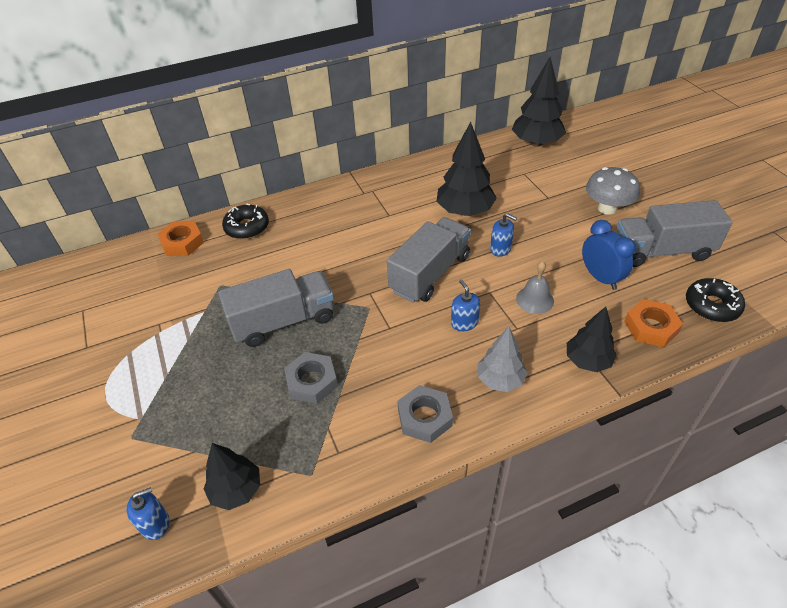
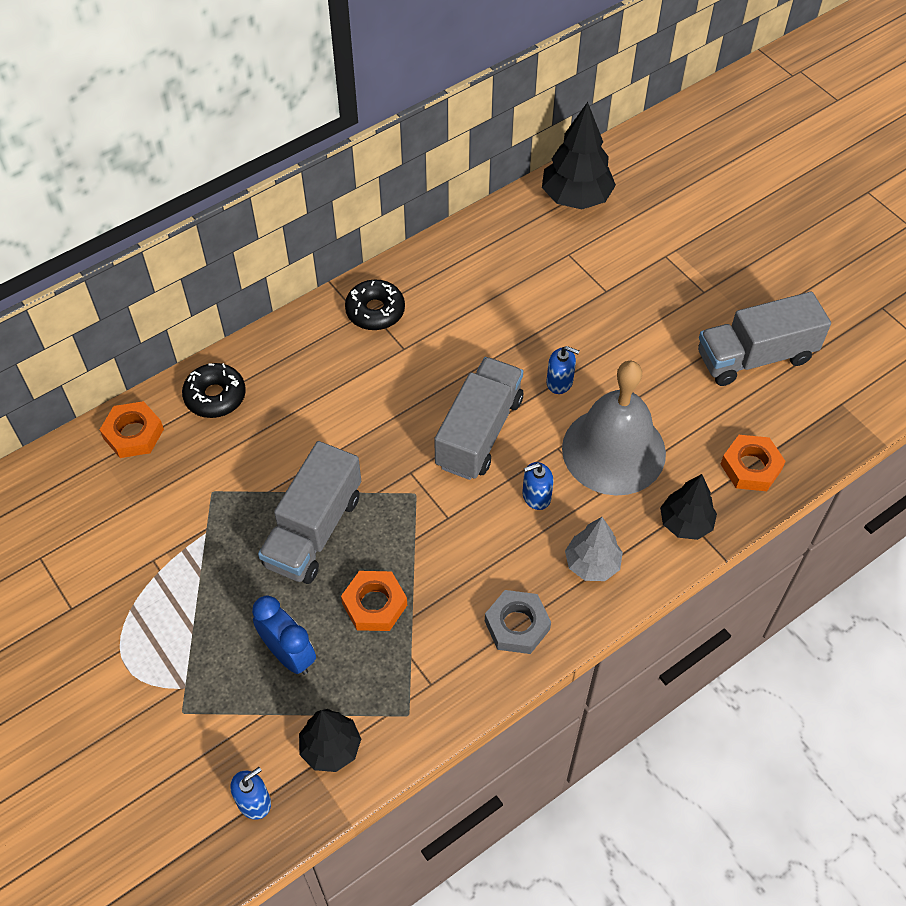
camera: 15 degrees left, 10 degrees up
(283, 321) = (313, 530): grey truck -> grey truck turned 150 degrees clockwise
(312, 381) = (374, 604): grey nut -> orange nut
(464, 323) = (536, 496): blue soap dispenser -> blue soap dispenser turned 75 degrees counterclockwise
(465, 211) = (502, 328): black tree -> none
(534, 299) = (613, 450): grey bell -> grey bell, size x2.27
(600, 278) = (686, 407): blue clock -> blue clock (289, 654)
(607, 208) = (682, 299): grey mushroom -> none
(711, 306) = (816, 427): black donut -> black donut (375, 311)

